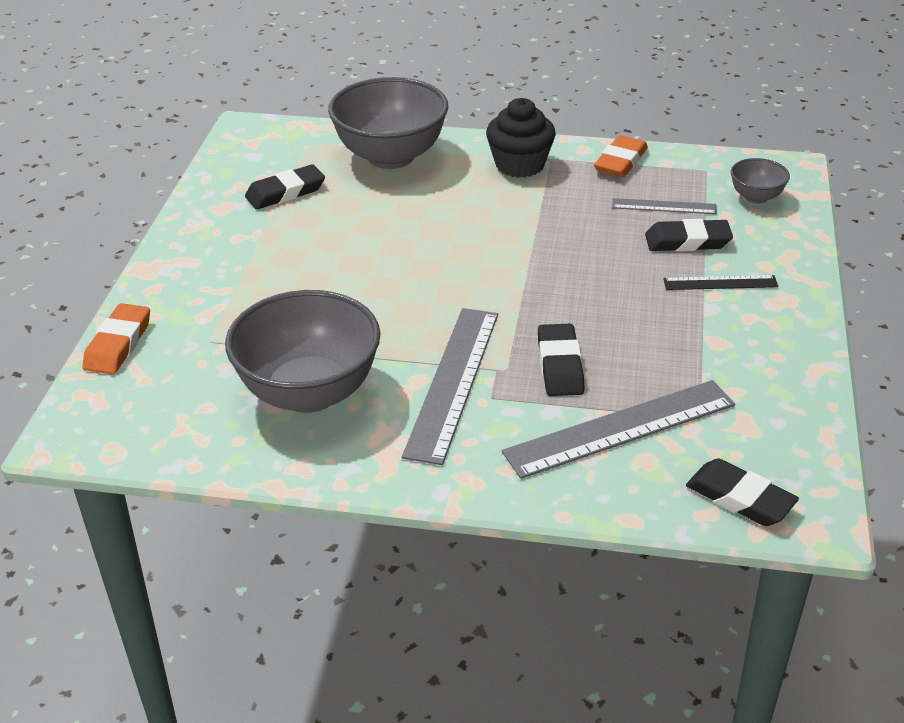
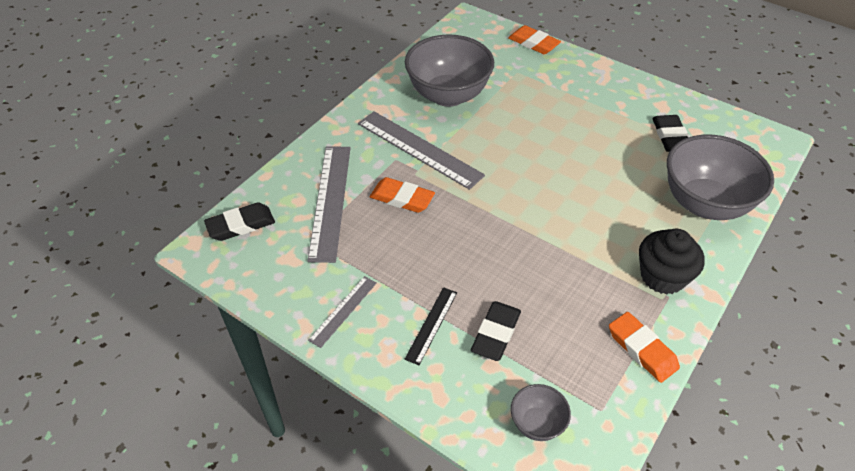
camera: 115 degrees right, 10 degrees up
(560, 365) = (402, 198): black eraser -> orange eraser
(664, 206) = (554, 344): grey ruler -> grey ruler (343, 311)

